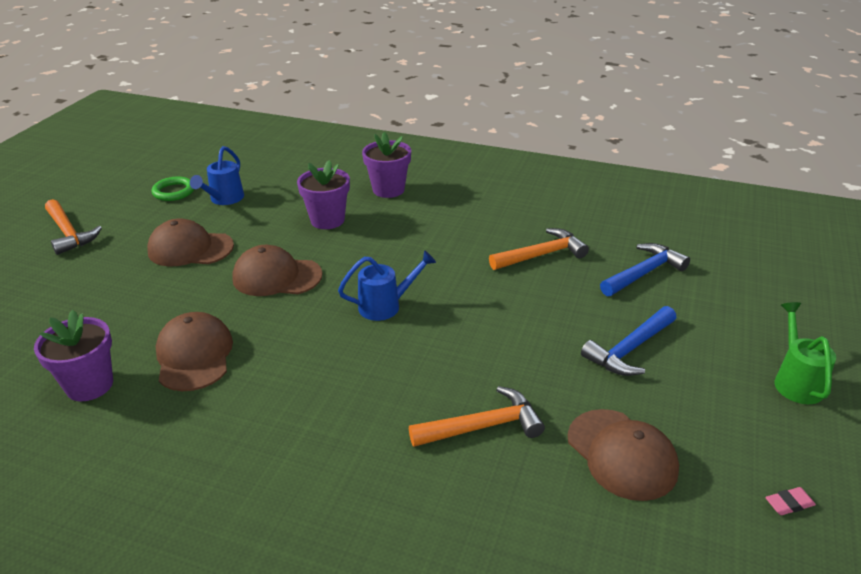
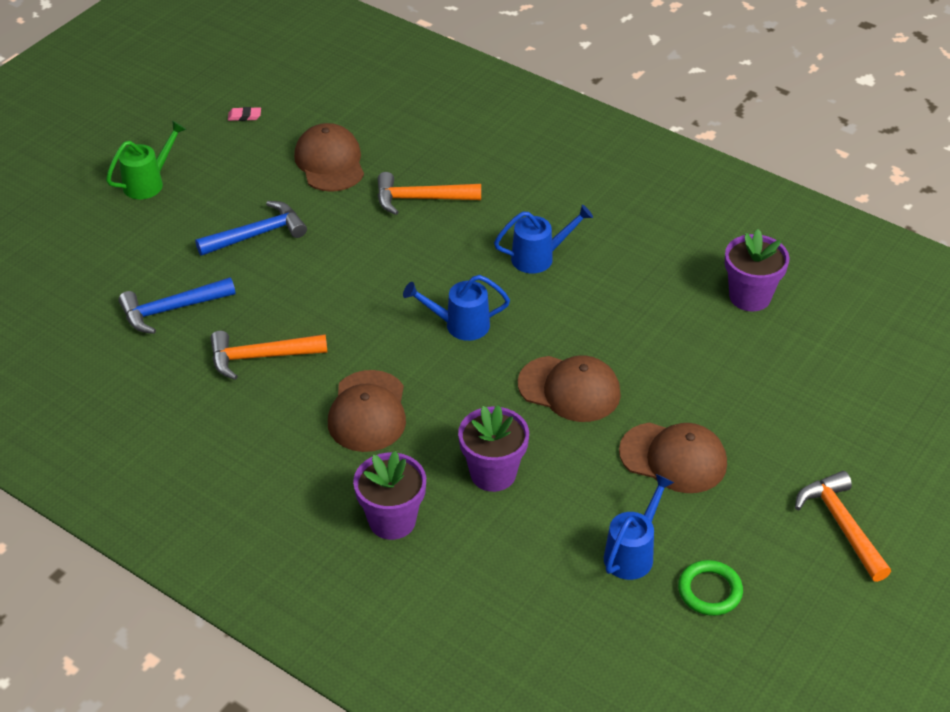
camera: 165 degrees left, 10 degrees up
(194, 355) = (656, 307): brown cap -> brown cap (368, 412)
(324, 383) = (539, 257): none -> blue watering can
(796, 381) = (148, 183): green watering can -> green watering can turned 150 degrees counterclockwise

